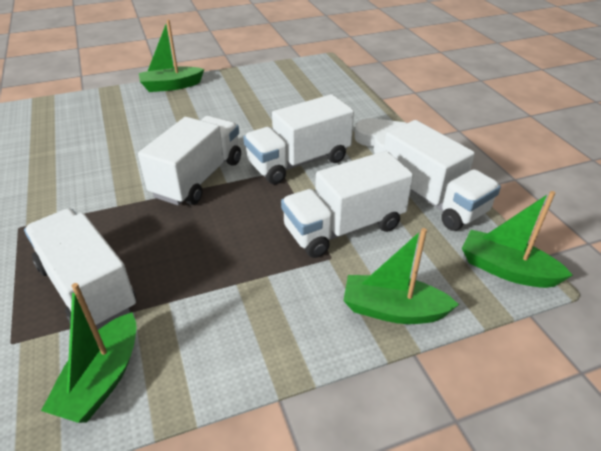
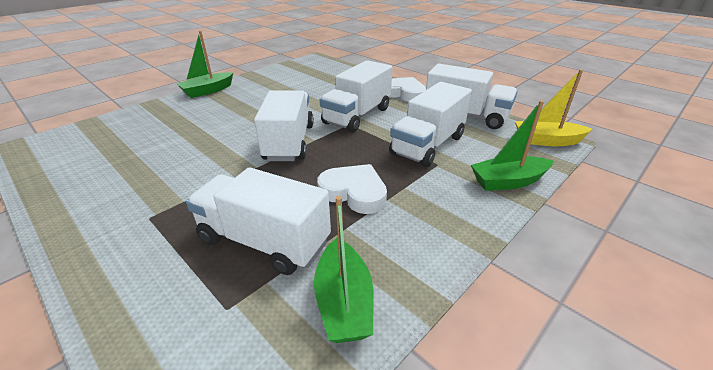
camera: 25 degrees left, 5 degrees down
(210, 263) = (354, 192): none -> white heart
(506, 269) = (546, 141): green boat -> yellow boat

